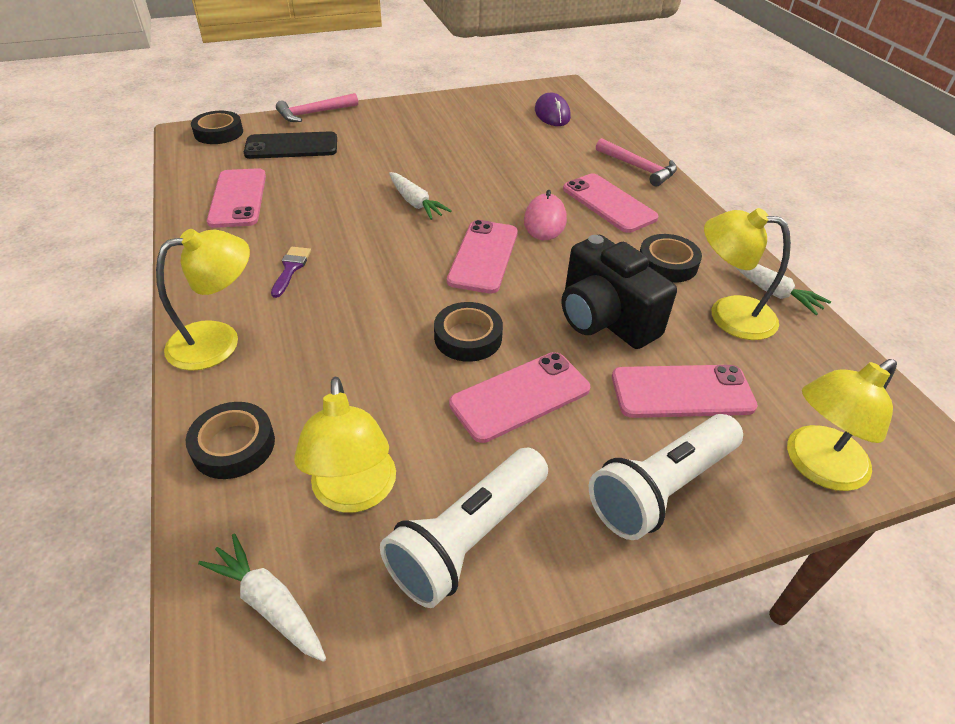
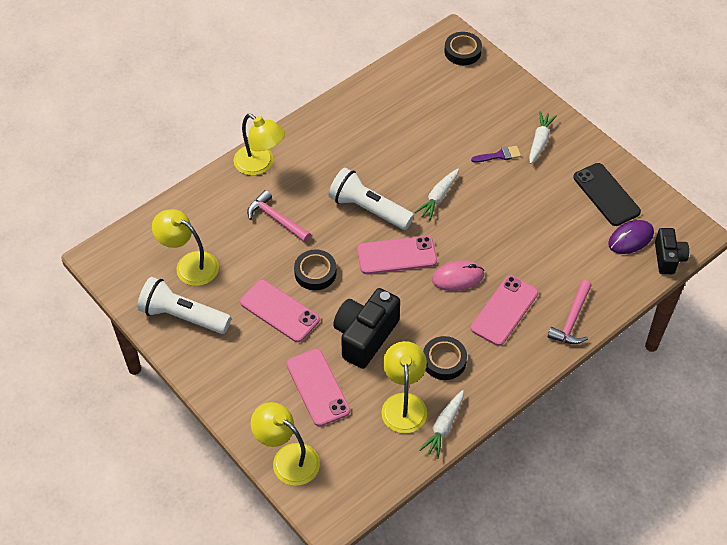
camera: 70 degrees right, 10 degrees up
(233, 445) = (197, 207): black tape -> none
(238, 198) = (389, 105): pink phone -> none
(269, 603) = (127, 259): white carrot -> white carrot (539, 141)
(291, 146) = (469, 99): black phone -> black phone (606, 195)
(291, 268) = (334, 165): purple brush -> purple brush (499, 155)
(314, 113) = (526, 88): pink hammer -> pink hammer (276, 219)
(354, 493) = (189, 264): yellow lamp -> yellow lamp turned 60 degrees clockwise
(586, 104) = (668, 258): none -> black camera
(661, 488) = (242, 388): white flashlight -> white flashlight (368, 209)

